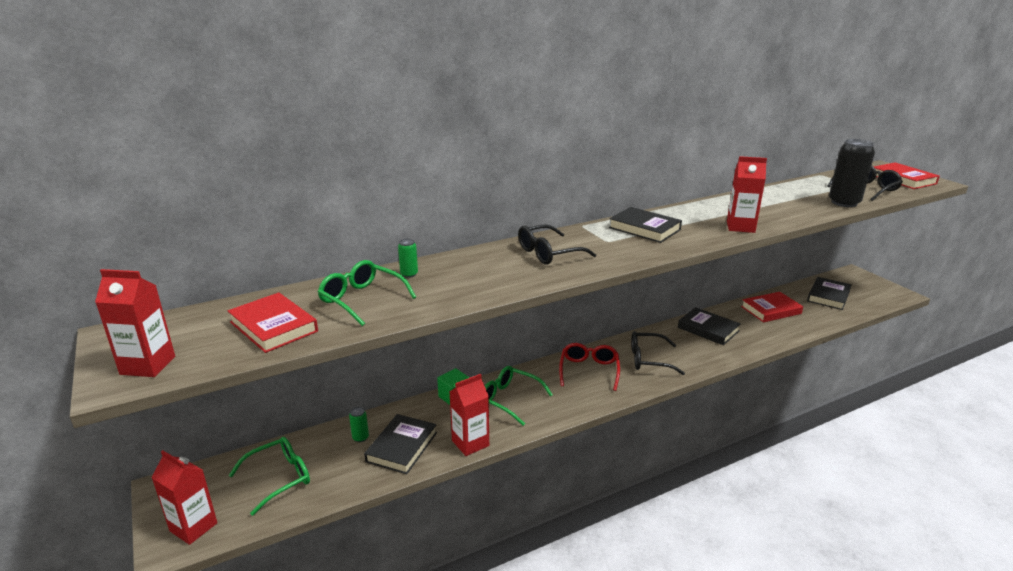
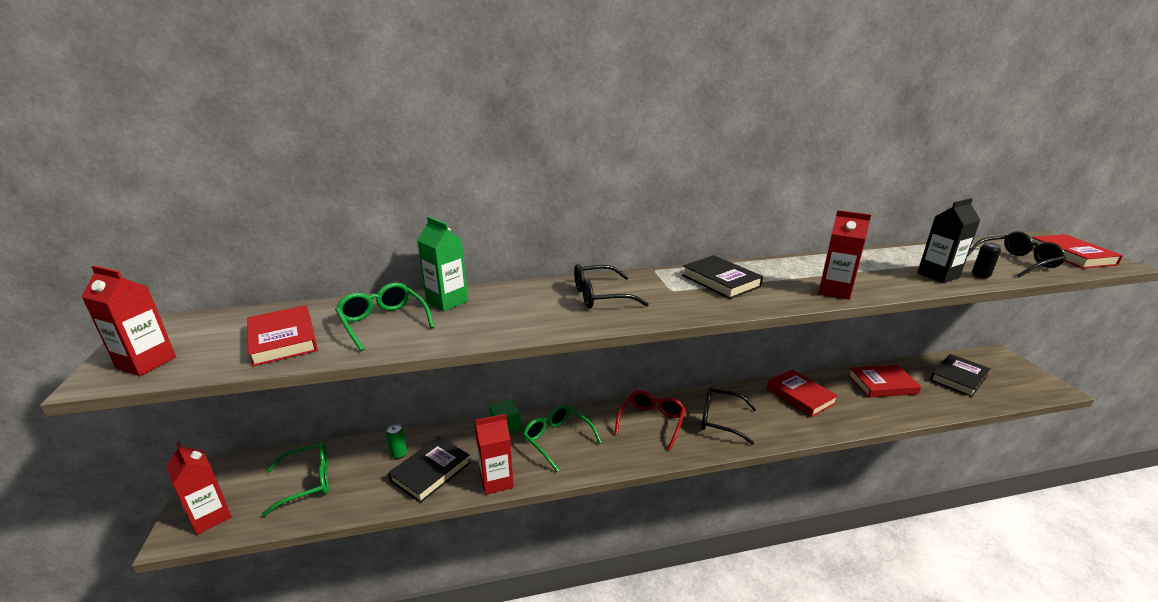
camera: 15 degrees right, 0 degrees up
(409, 274) = (447, 301): green can -> green carton
(708, 329) = (800, 396): black book -> red book
(813, 205) = (938, 275): none -> black carton
(844, 203) = (980, 276): black can -> black can, size x0.46

